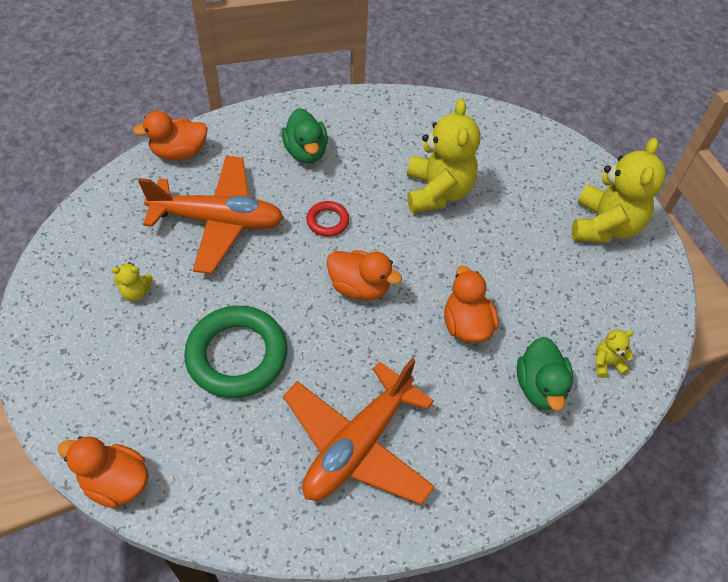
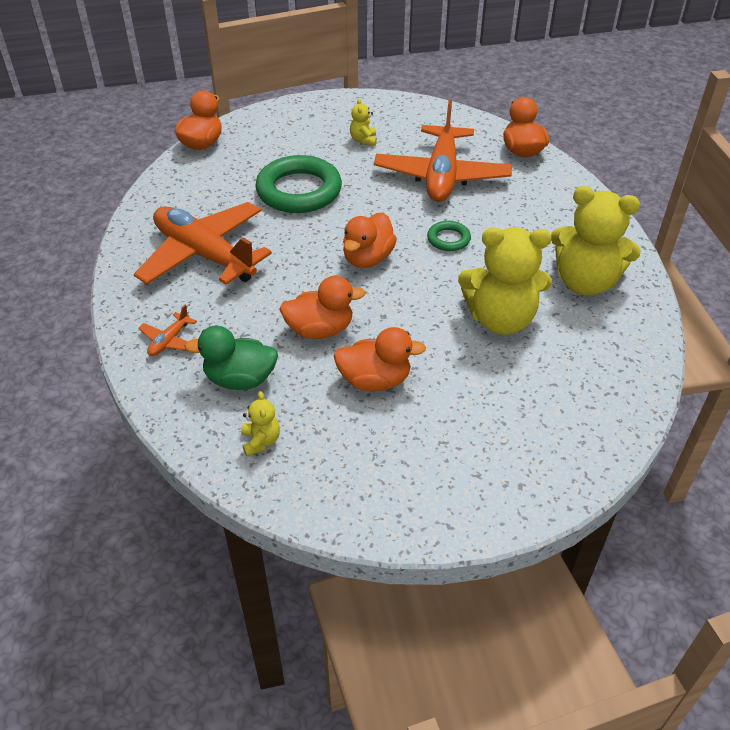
camera: 95 degrees right, 10 degrees down
(306, 152) = (540, 225): green duck -> none
(327, 221) = (448, 239): red ring -> green ring
(499, 459) = (169, 341): none -> orange plane
(523, 281) = (375, 380): none -> orange duck
(604, 226) = (465, 473): yellow teddy bear -> yellow teddy bear (585, 282)

